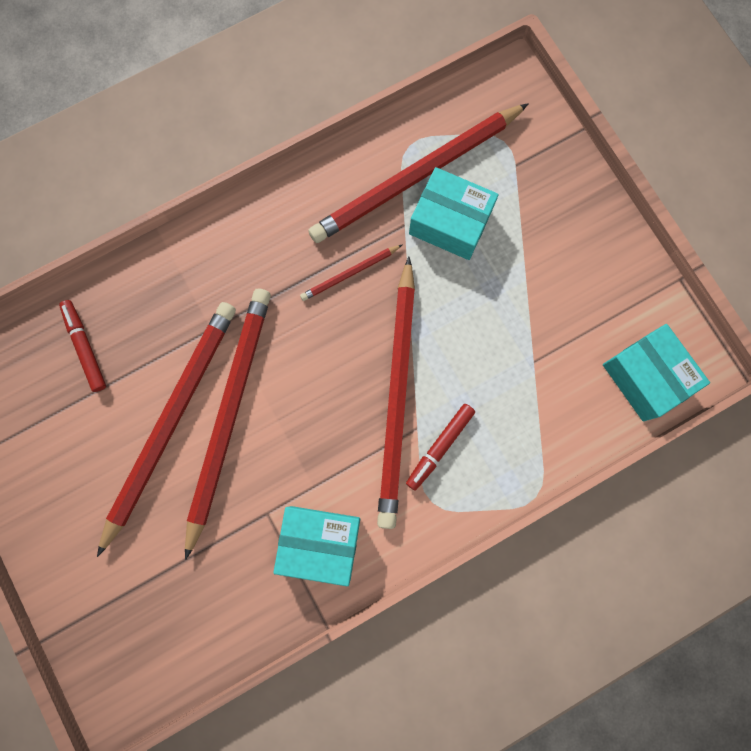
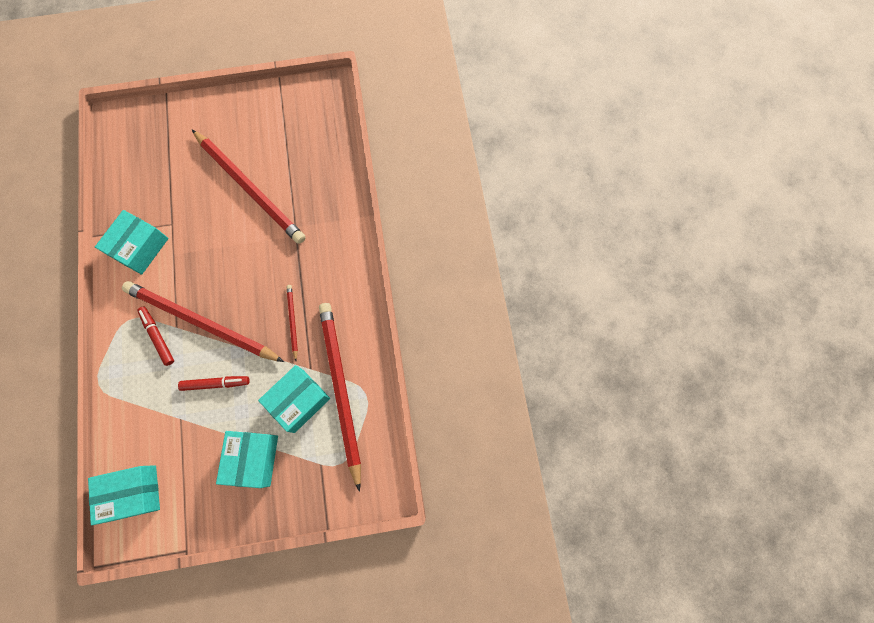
camera: 110 degrees right, 5 degrees down
(85, 347) = (315, 155): red marker -> red marker (216, 383)
(228, 414) = (238, 221): red pencil -> none
(543, 247) = (253, 458): none -> turquoise box

